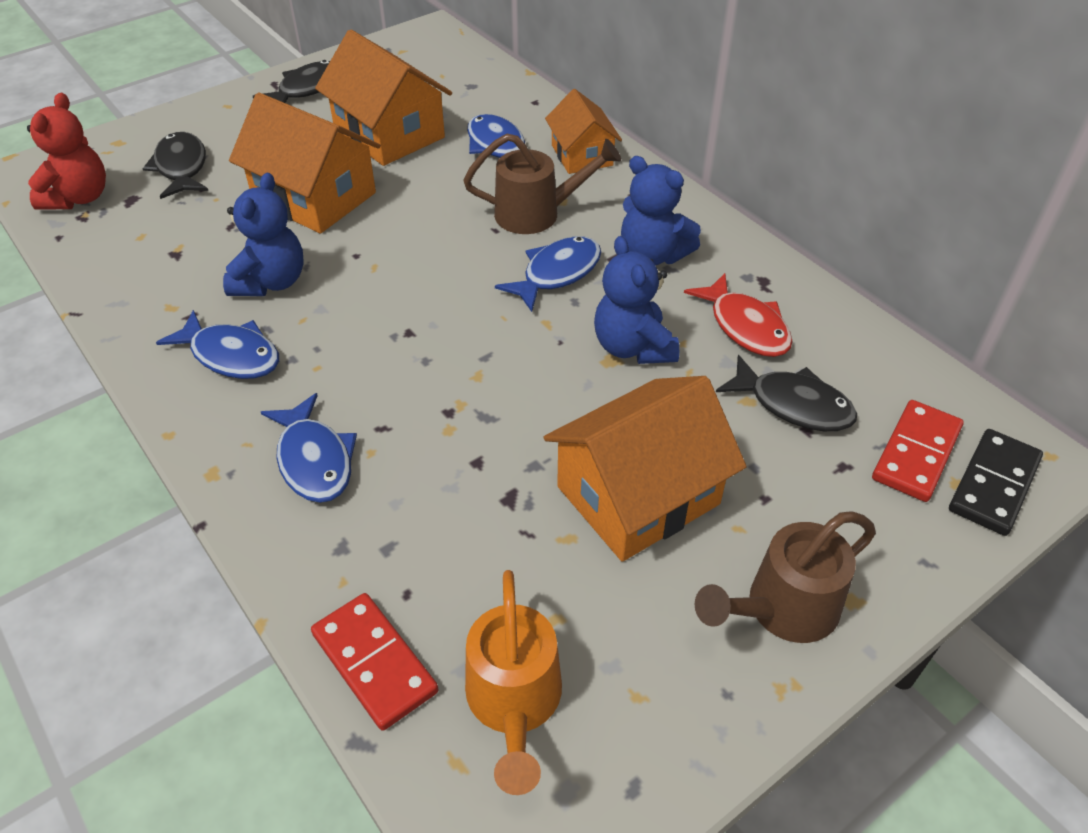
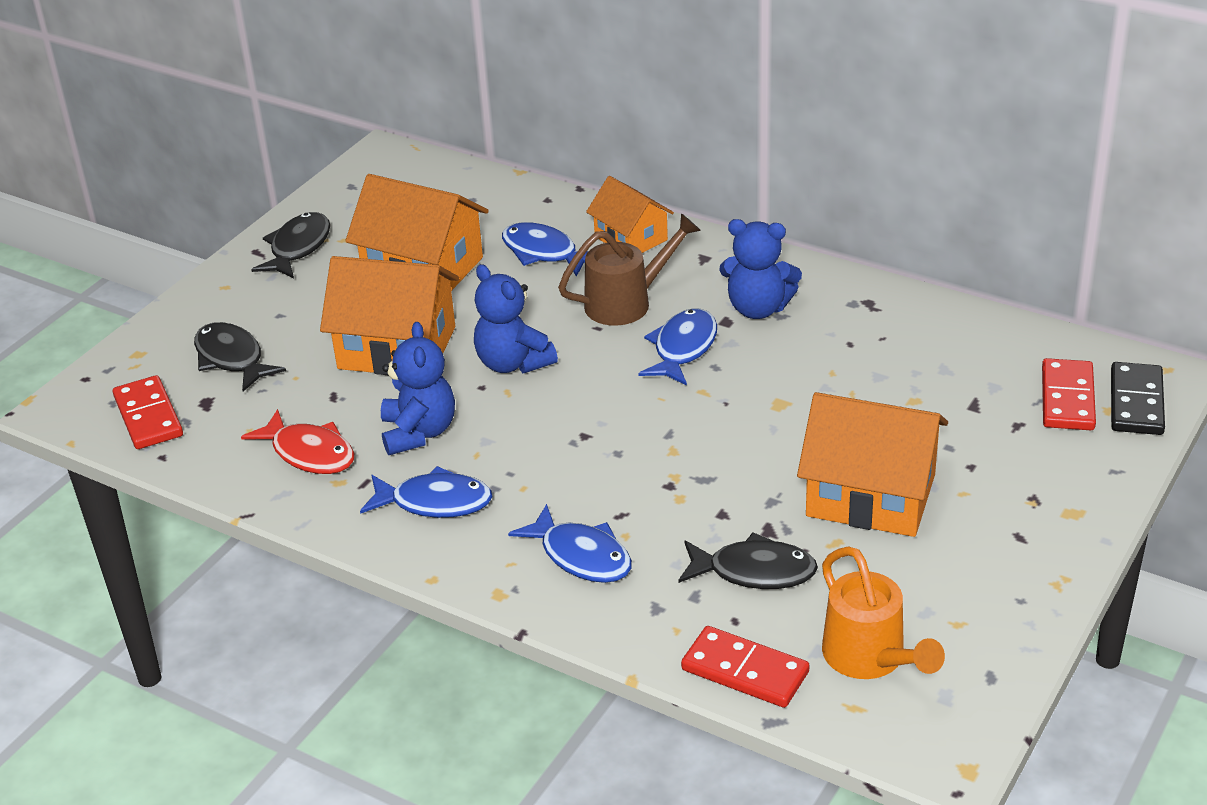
camera: 20 degrees left, 10 degrees down
(79, 198) = (148, 416): red teddy bear -> red domino
(633, 347) = (792, 388): blue teddy bear -> blue teddy bear (513, 363)
(638, 495) = (870, 495): orange house -> orange house turned 75 degrees clockwise
(745, 326) = (876, 344): red fish -> red fish (309, 453)
(781, 609) = (1028, 535): brown watering can -> none
(793, 404) = (952, 392): black fish -> black fish (754, 572)

